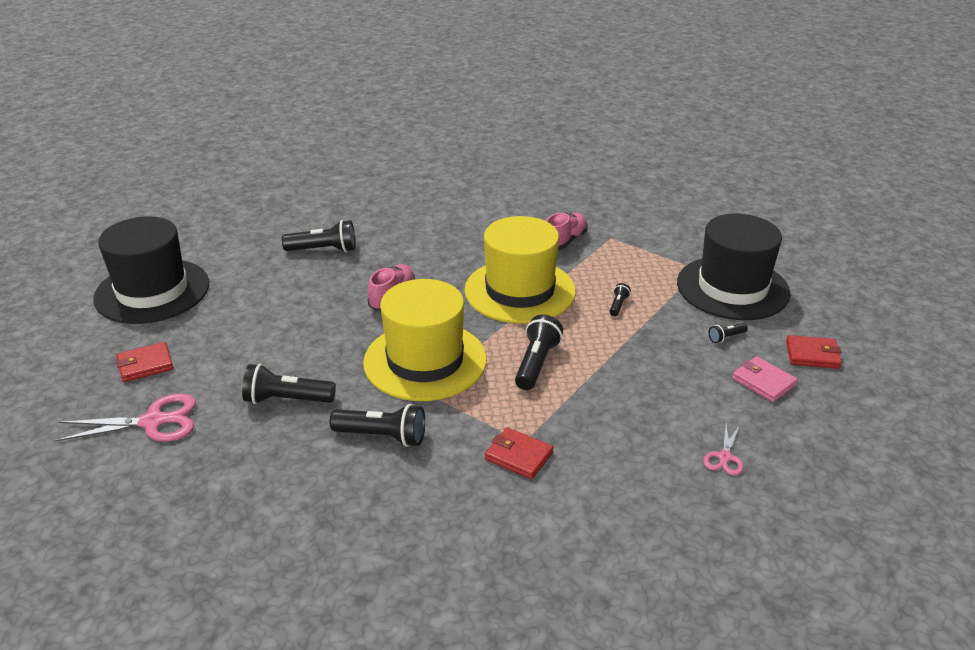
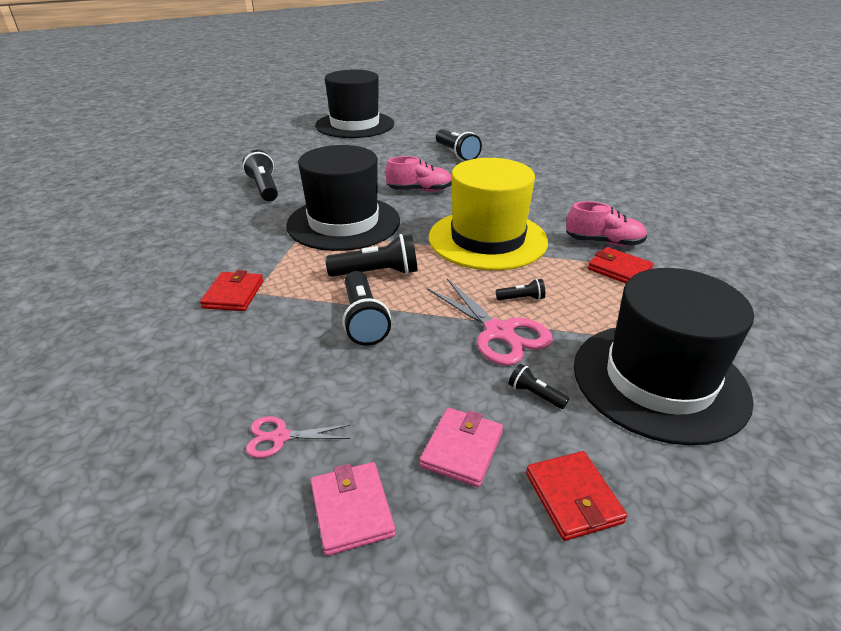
camera: 65 degrees right, 0 degrees up
(145, 365) = (278, 143): red wallet -> red wallet (619, 269)
(153, 422) = (222, 160): pink scissors -> pink scissors (499, 332)
(382, 436) = (236, 230): black flashlight -> black flashlight (363, 320)
(425, 361) = (343, 223): yellow hat -> black hat
(798, 438) = (351, 510): none -> pink wallet

